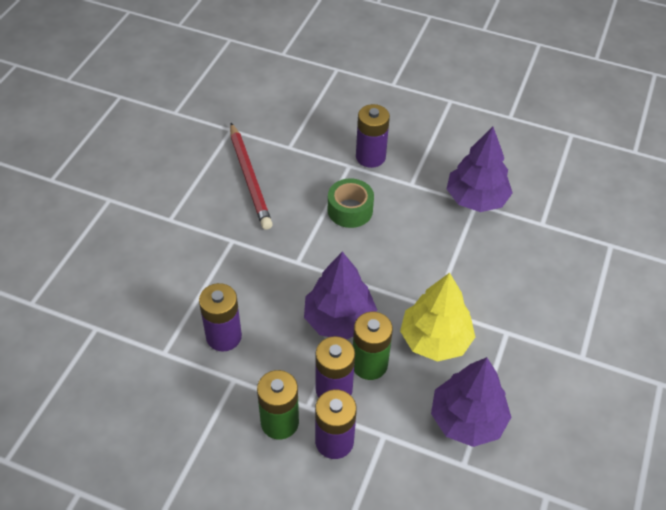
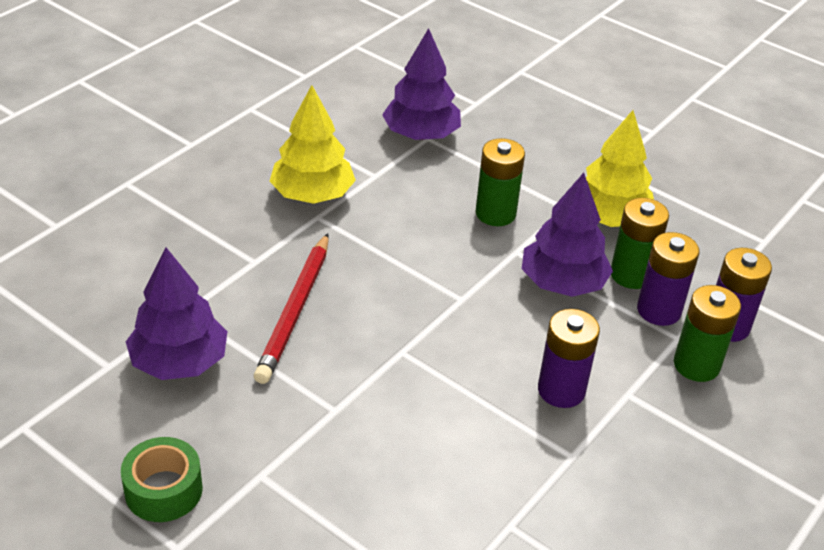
camera: 75 degrees left, 10 degrees down
(249, 178) = (295, 311): red pencil -> red pencil turned 105 degrees clockwise
(350, 210) = (395, 234): green tape -> green tape (163, 490)
(370, 157) = (312, 195): purple battery -> yellow tree
(402, 263) = (495, 213): none -> green battery
(467, 419) = (713, 224): purple tree -> purple tree (179, 362)

